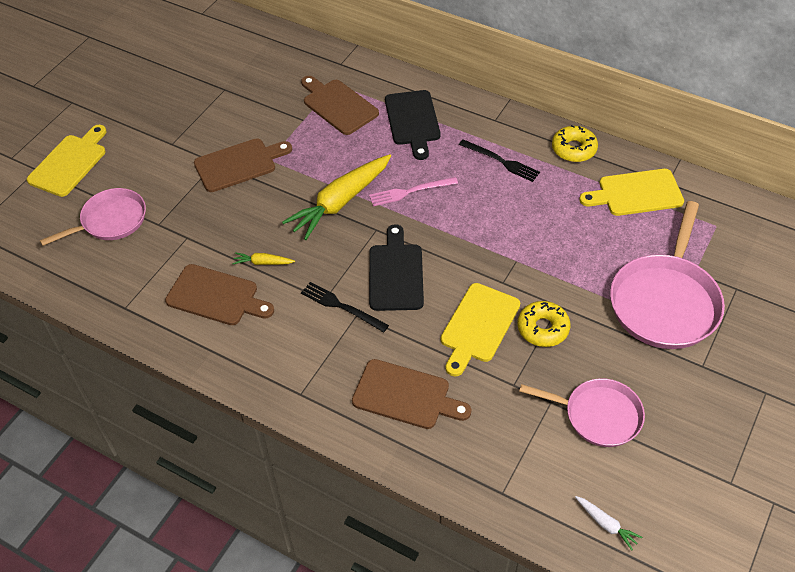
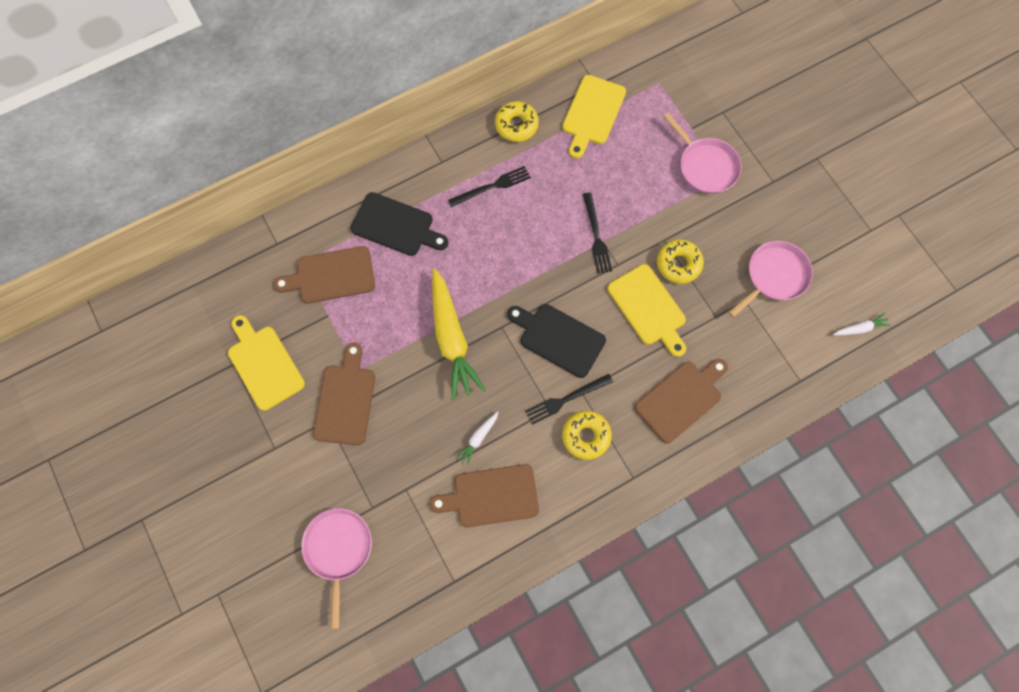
camera: 60 degrees left, 20 degrees up
(70, 163) = (232, 557): yellow cutting board -> yellow cutting board (264, 364)
(216, 296) = (491, 496): brown cutting board -> brown cutting board turned 150 degrees counterclockwise
(263, 263) = (478, 438): yellow carrot -> white carrot
(316, 338) = (586, 436): none -> yellow donut
(410, 191) = (477, 276): pink fork -> none
(517, 253) = (596, 236): none -> black fork
(665, 302) = (705, 166): pink pan -> pink pan, size x0.63

